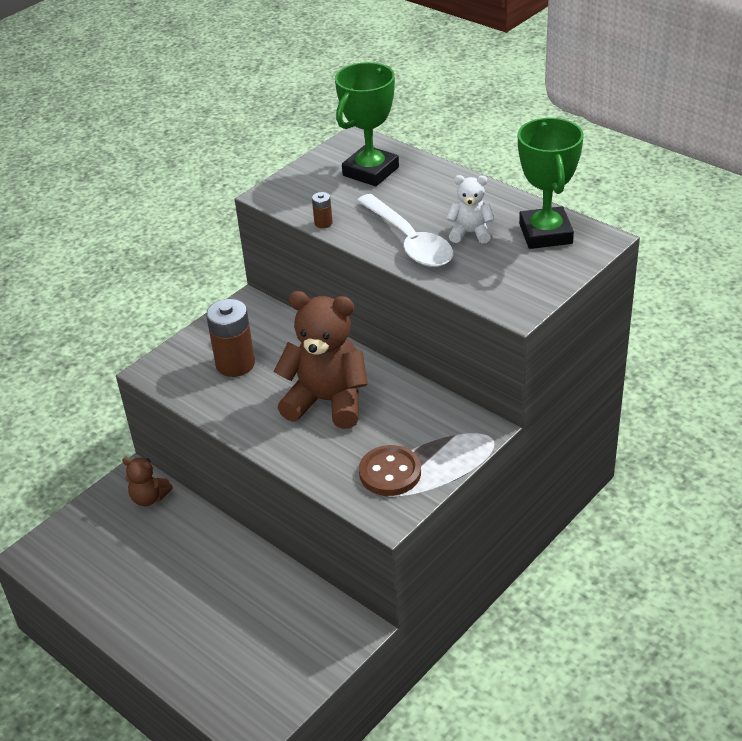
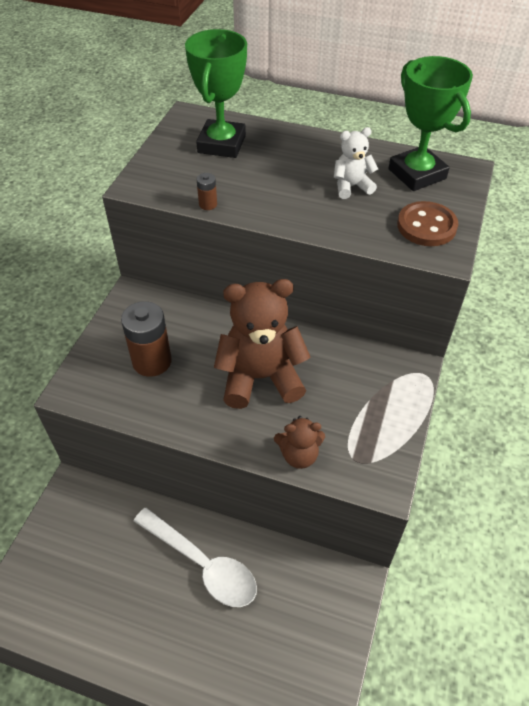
camera: 25 degrees left, 10 degrees up
(149, 498) = (97, 506): brown teddy bear -> brown teddy bear (299, 455)
(390, 472) = (359, 437): brown button -> brown button (426, 226)
(409, 241) = (301, 206): white spoon -> white spoon (202, 564)

